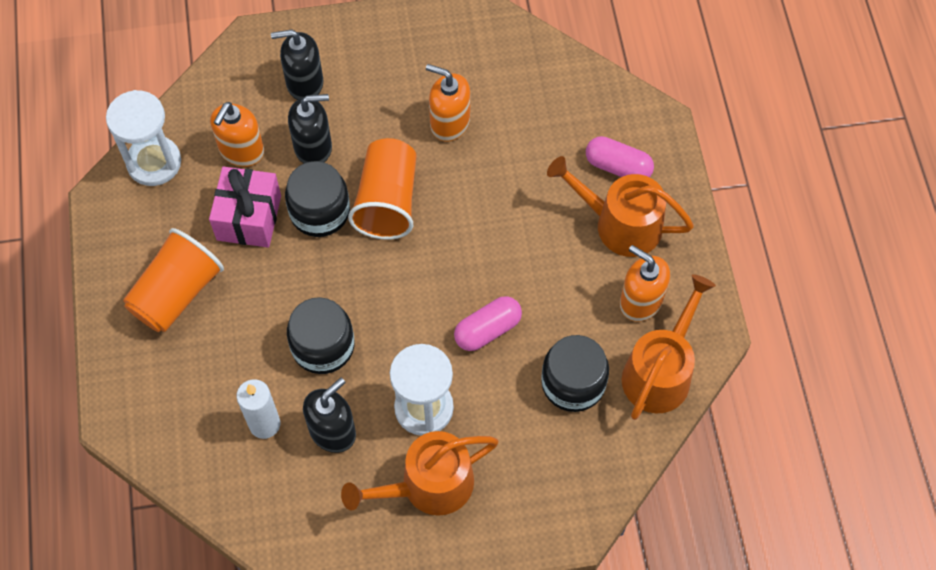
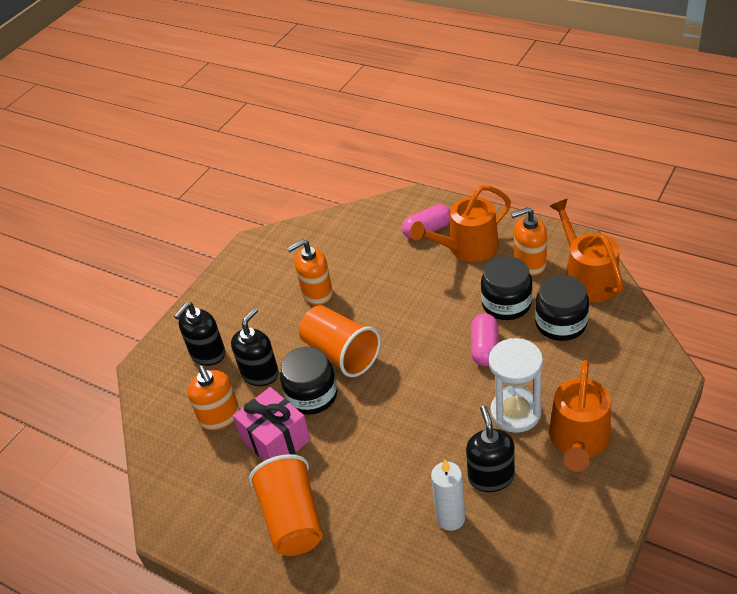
camera: 45 degrees left, 20 degrees down
(154, 162) = (173, 477): white hourglass -> none
(323, 346) = (417, 447): black jar -> black jar (506, 304)

